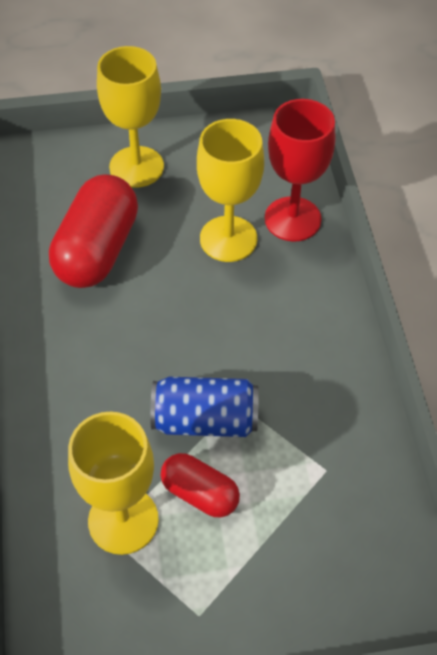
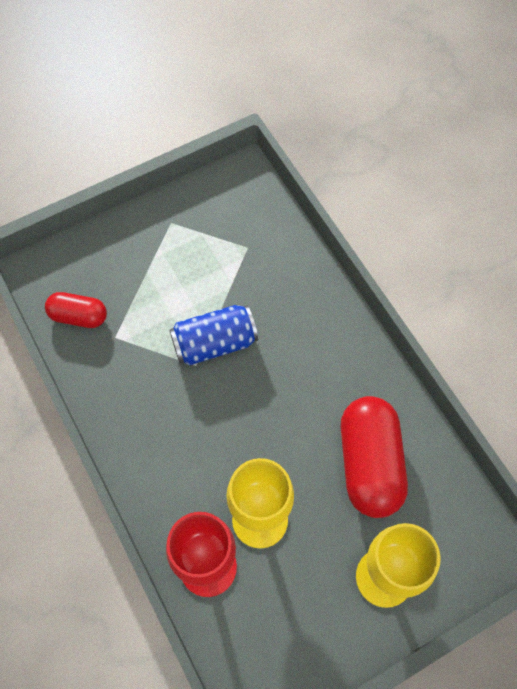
camera: 160 degrees right, 10 degrees up
(123, 520) = (241, 258): yellow goblet -> none
(200, 493) = (198, 291): red capsule -> red capsule (79, 316)

